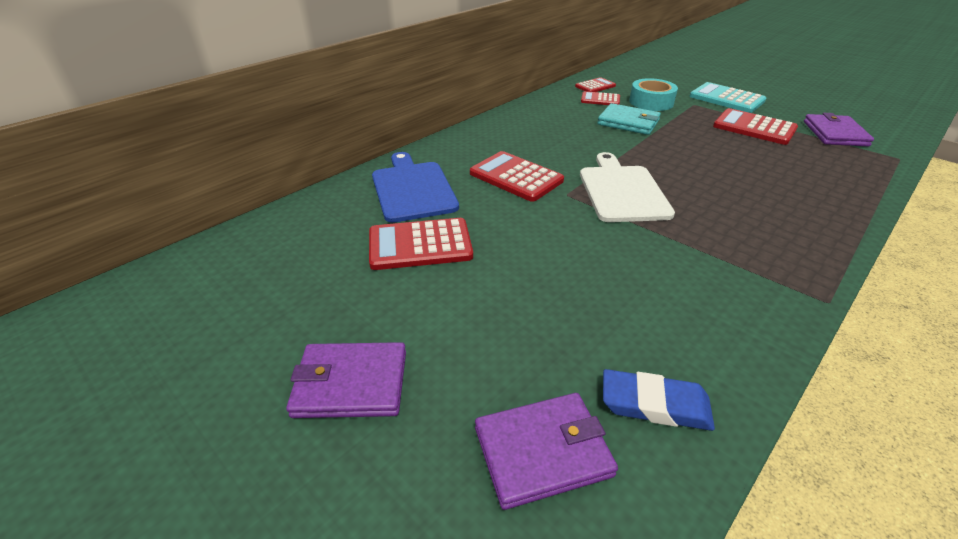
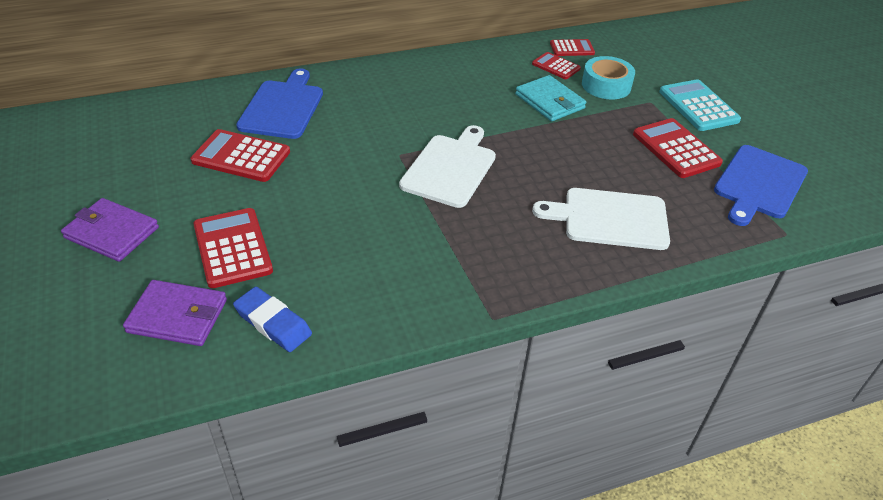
camera: 25 degrees right, 5 degrees up
(516, 177) = (376, 124): red calculator -> red calculator (232, 248)
(786, 187) = (610, 218): none -> white cutting board
(834, 133) = (759, 184): purple wallet -> blue cutting board

